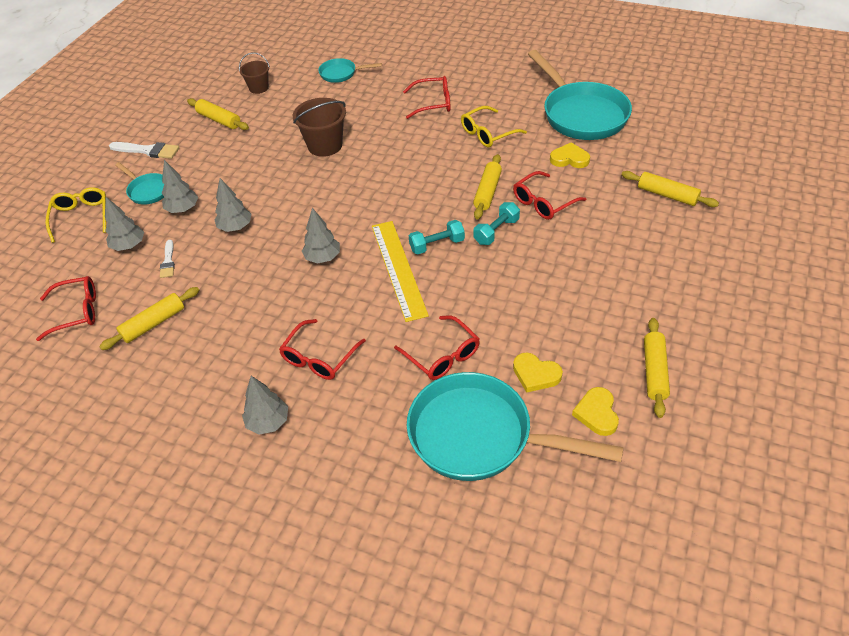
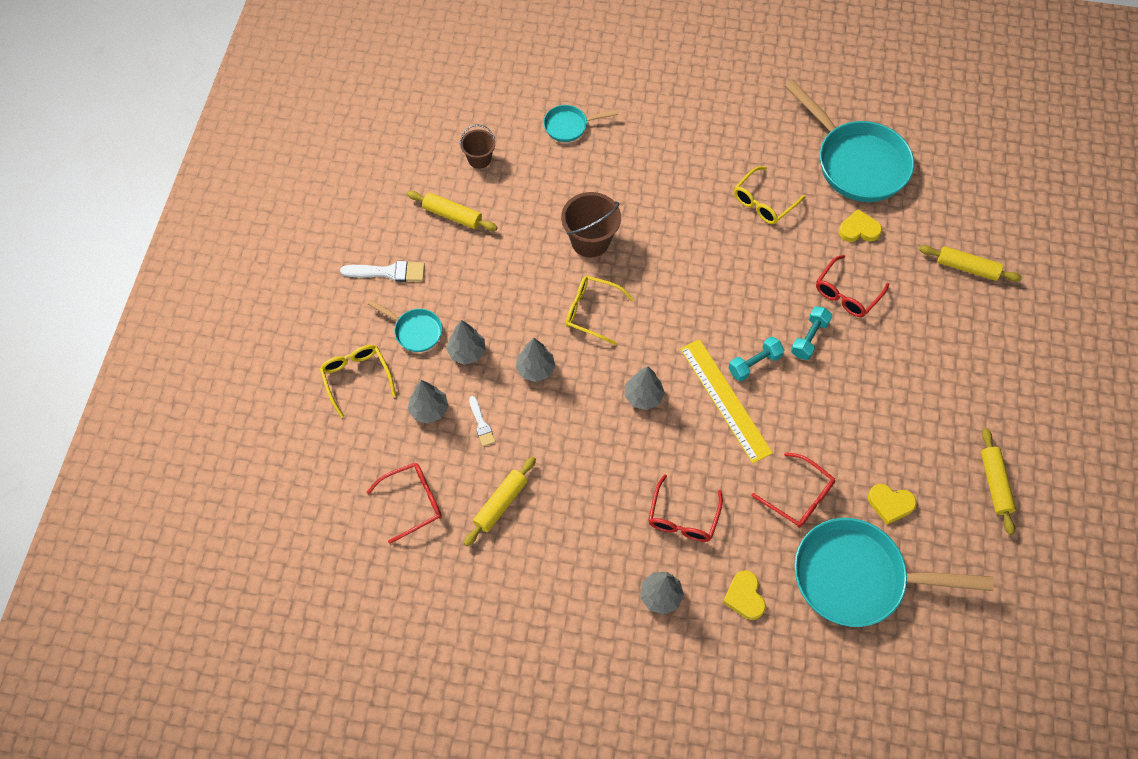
camera: 15 degrees left, 15 degrees up
(304, 193) = (592, 312): none -> yellow glasses
(433, 103) = (690, 162): red glasses -> none
(487, 192) = (786, 286): yellow rolling pin -> none
(597, 413) = (953, 536): yellow heart -> yellow heart (744, 596)

